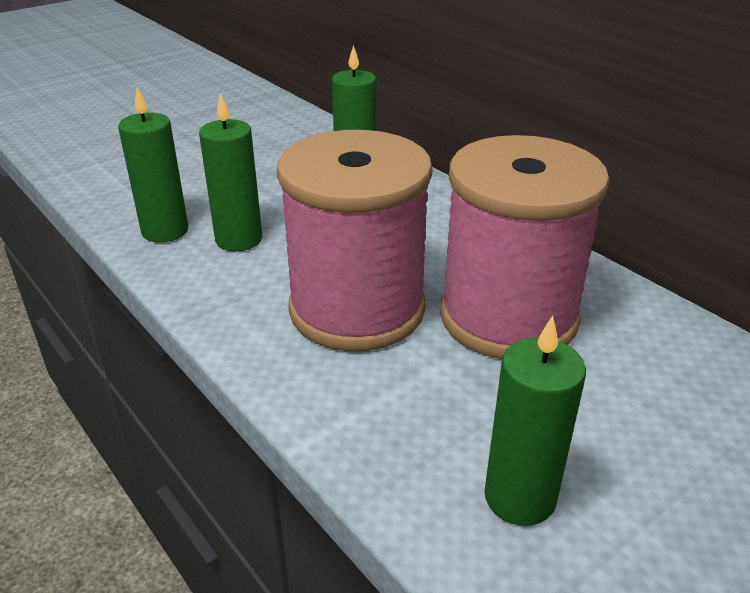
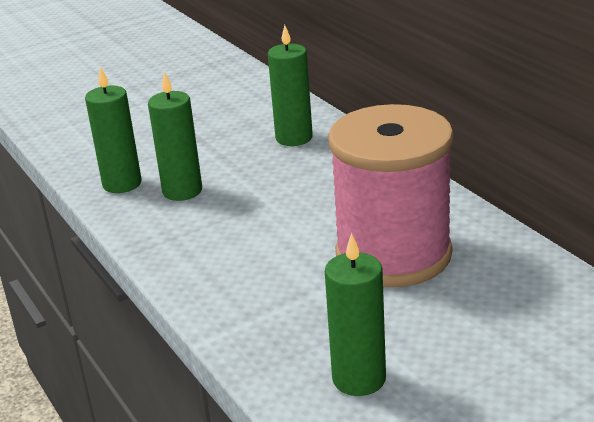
camera: 10 degrees right, 5 degrees down
(357, 309) = (269, 247): pink spool -> none

